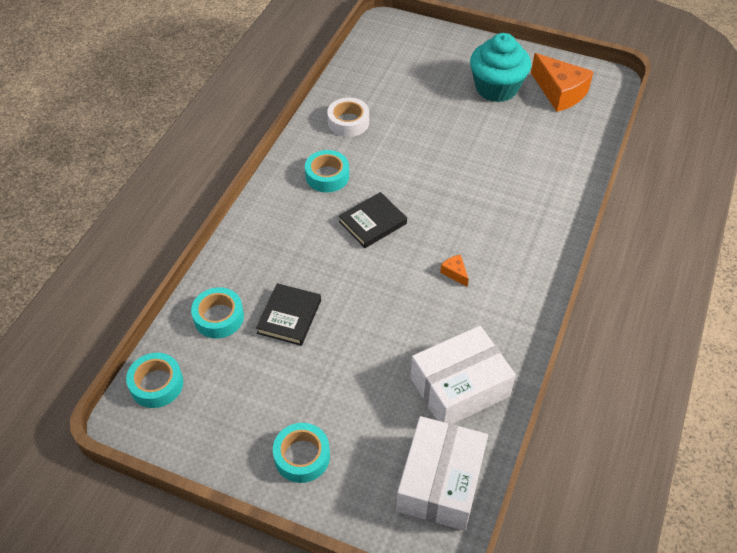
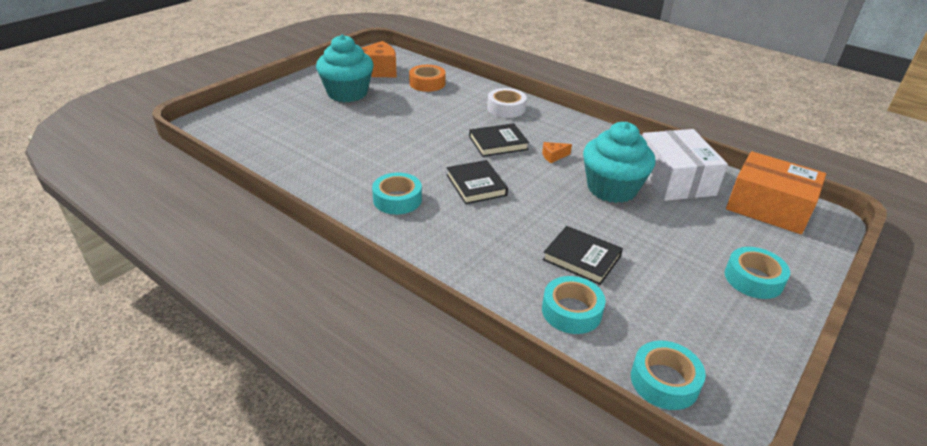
camera: 75 degrees left, 15 degrees down
(348, 122) = (328, 173): white tape -> white tape (506, 108)
(414, 330) = (612, 188): none -> turquoise cupcake
(440, 482) = (768, 207): white box -> orange box
(458, 223) = (498, 143): none -> black book
(558, 139) = (427, 83): none -> orange tape

